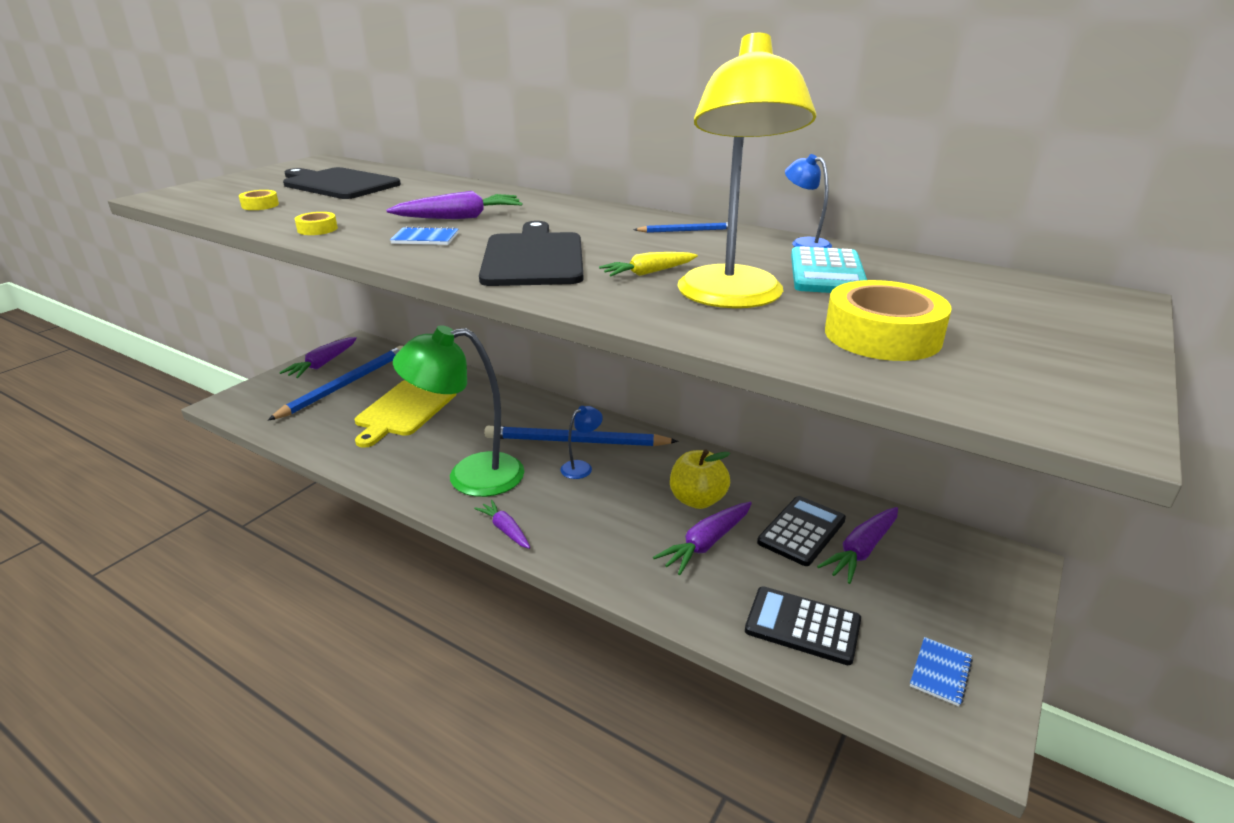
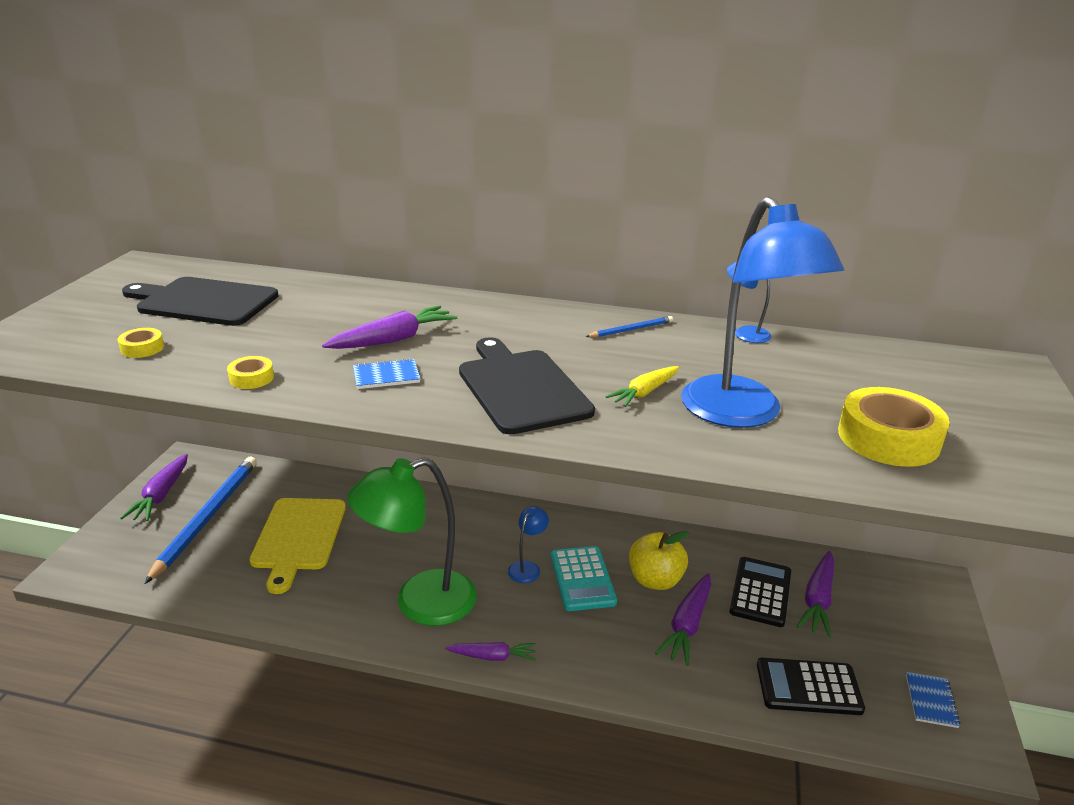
camera: 20 degrees left, 0 degrees up
(505, 530) = (493, 656): purple carrot -> purple carrot turned 150 degrees clockwise
(576, 441) = (505, 539): blue pencil -> none
(732, 298) = (741, 414): yellow lamp -> blue lamp
(827, 273) = (791, 369): turquoise calculator -> turquoise calculator (582, 579)

